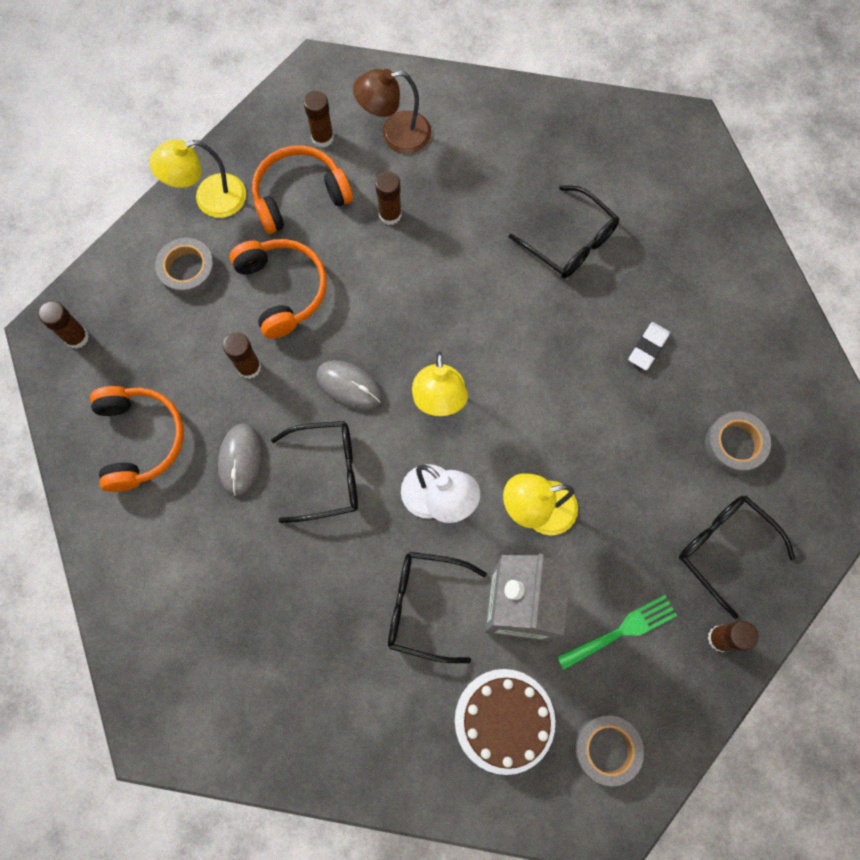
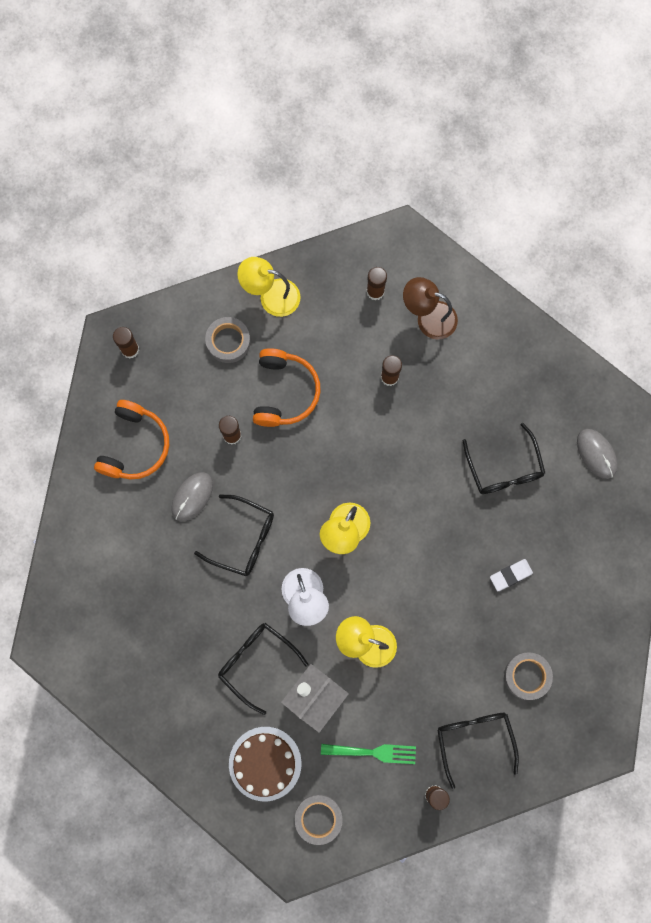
camera: 30 degrees right, 5 degrees up
(299, 196) = (334, 328): orange headphones -> none
(349, 386) = (291, 486): grey mouse -> grey mouse (596, 454)

